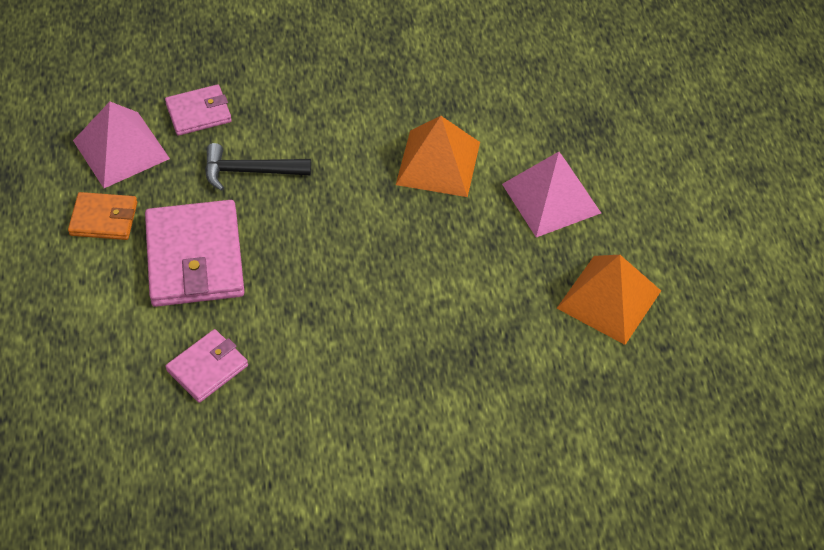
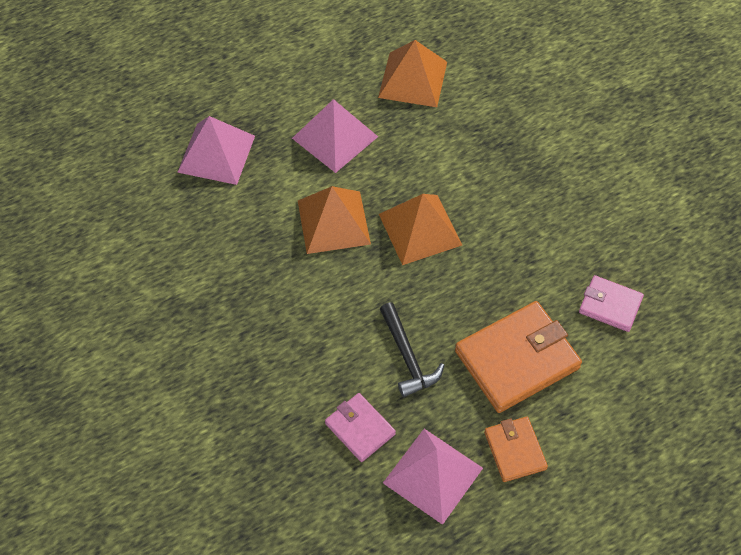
camera: 110 degrees left, 5 degrees up
(195, 258) = (517, 359): pink wallet -> orange wallet
(392, 232) = (420, 229): none -> orange pyramid
(570, 94) = (216, 154): none -> pink pyramid

